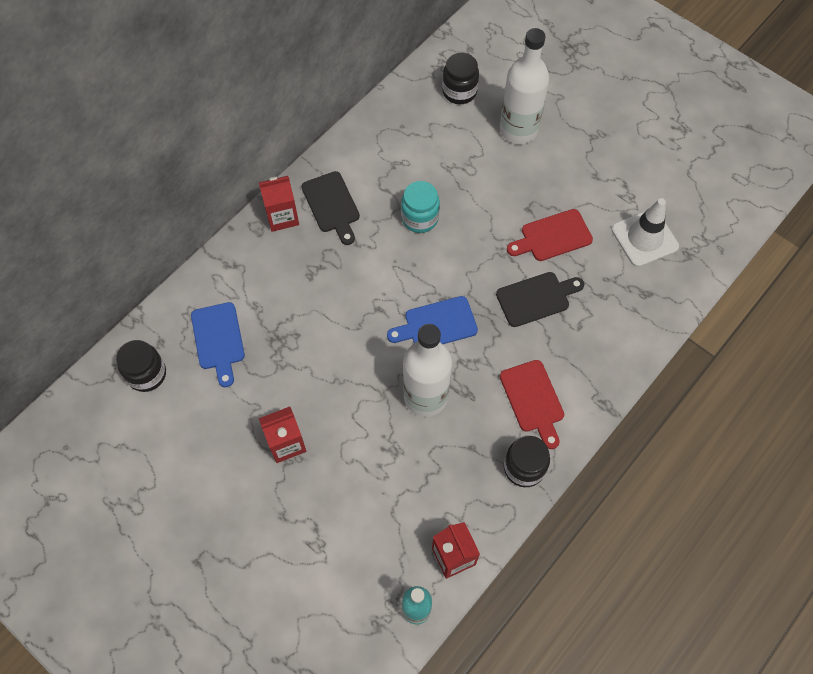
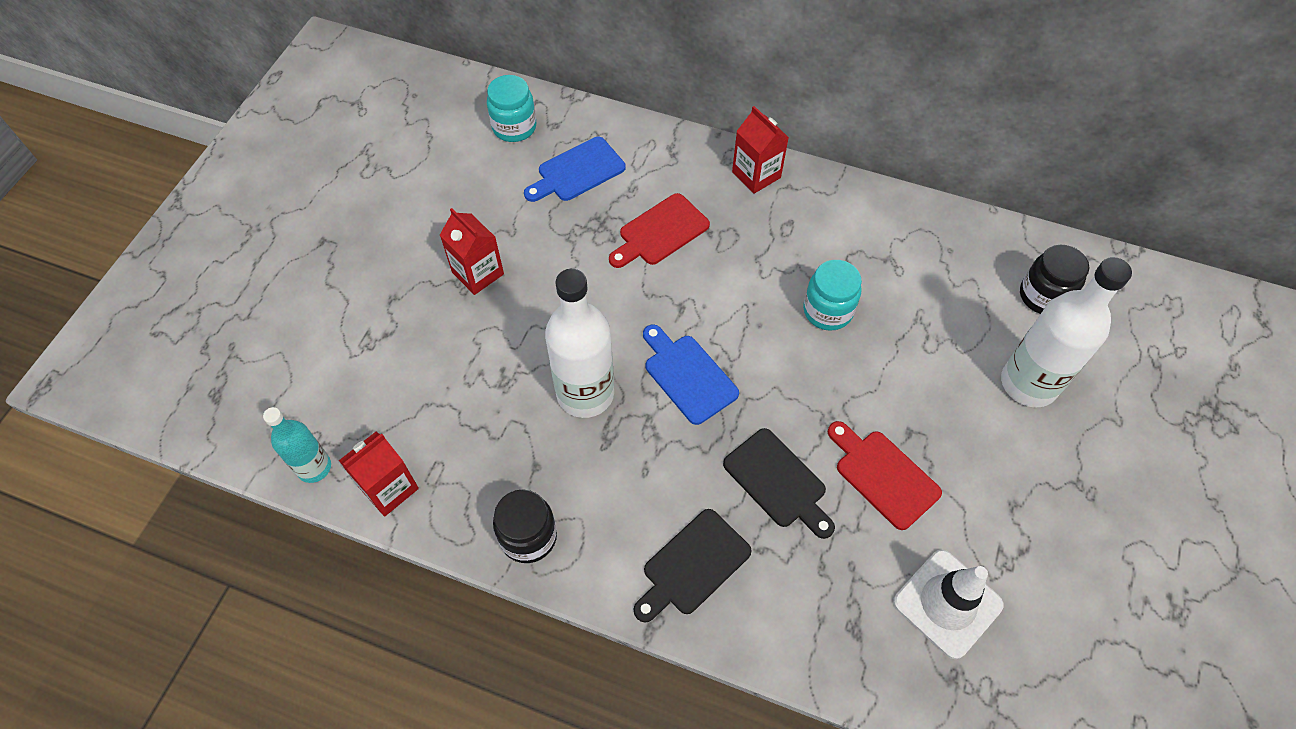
camera: 70 degrees right, 5 degrees down
(147, 374) = (514, 127): black jar -> turquoise jar
(332, 205) = (796, 216): black cutting board -> black cutting board (693, 565)
(533, 400) = (627, 521): red cutting board -> red cutting board (660, 232)

